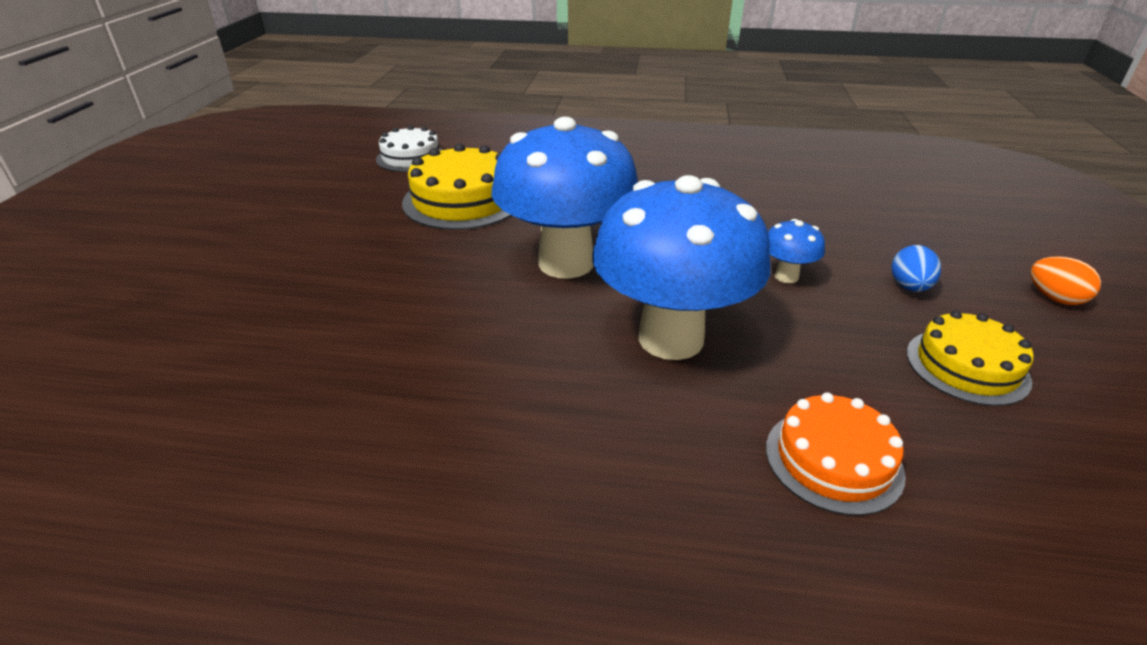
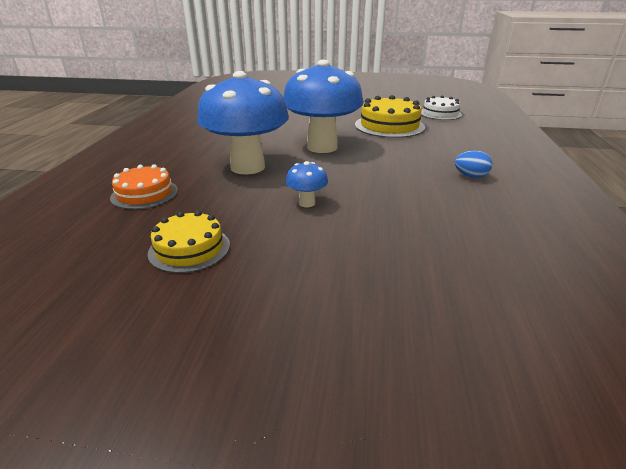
camera: 90 degrees right, 5 degrees down
(909, 287) = (289, 249): blue egg -> blue egg (470, 176)
(1054, 298) = (262, 329): orange egg -> none

